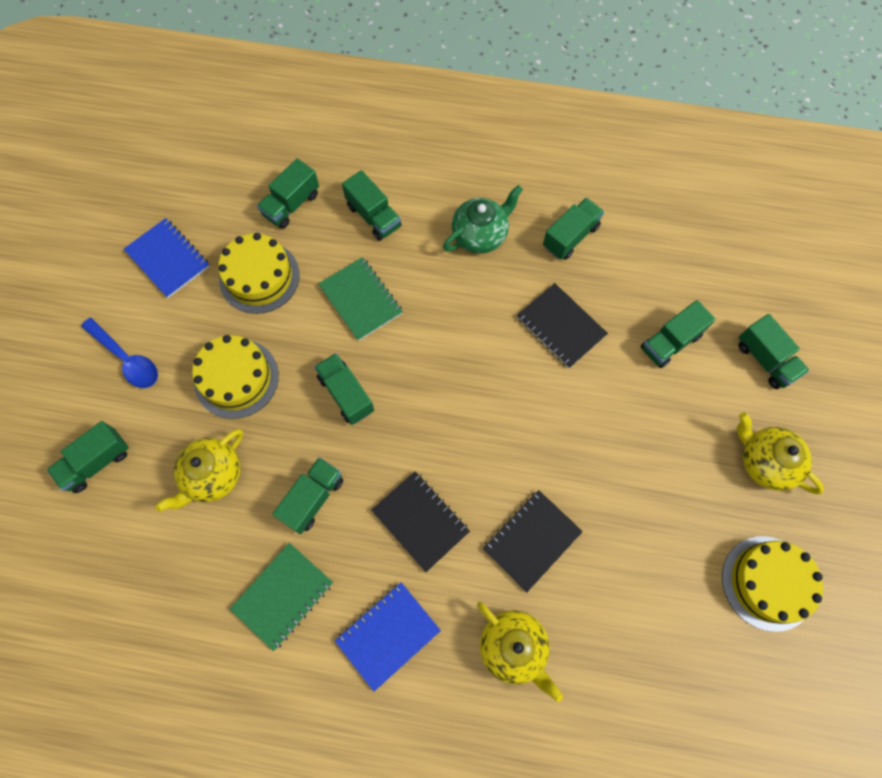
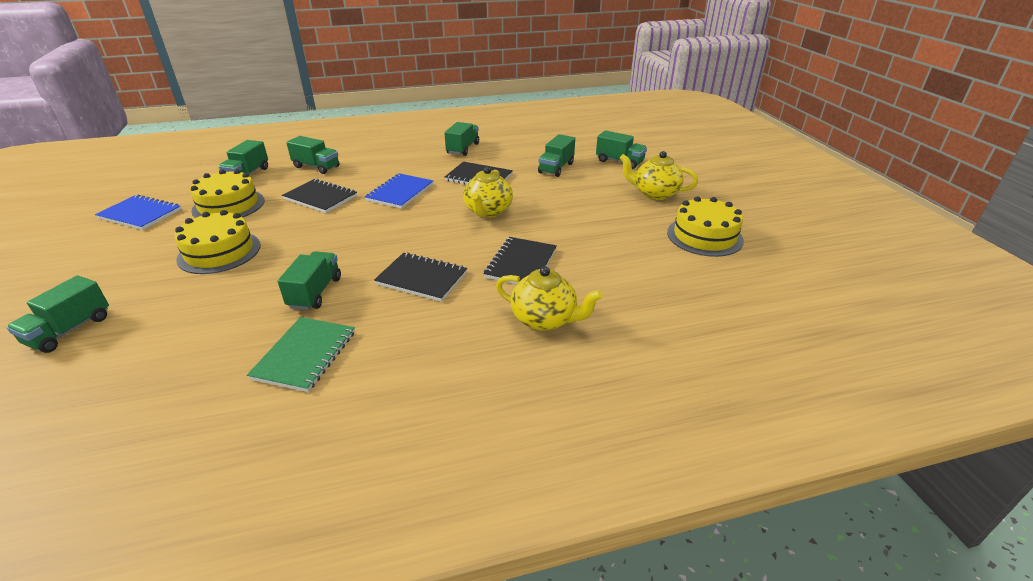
camera: 25 degrees left, 35 degrees down
(126, 359) = (102, 267): blue spoon -> none
(212, 476) = (207, 306): yellow teapot -> yellow teapot (488, 211)
(346, 394) = (325, 237): green truck -> none
(361, 300) = (320, 197): green notebook -> black notebook
(388, 635) = (425, 347): blue notebook -> blue notebook (400, 192)
(480, 235) = (400, 159): green teapot -> none

